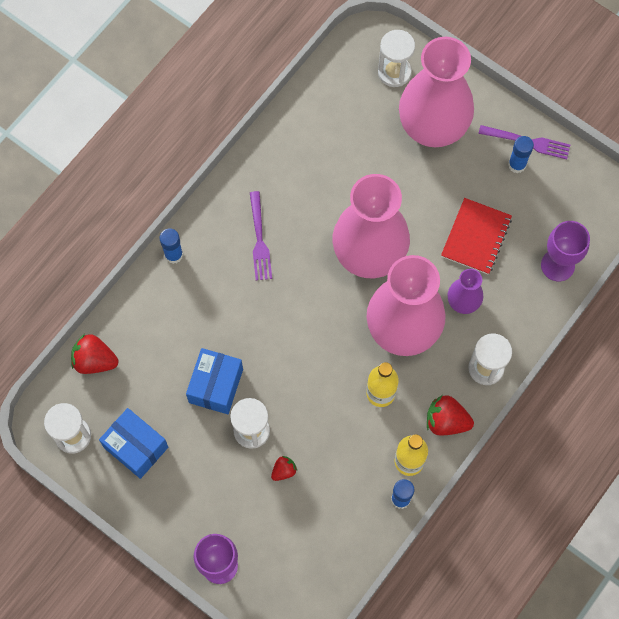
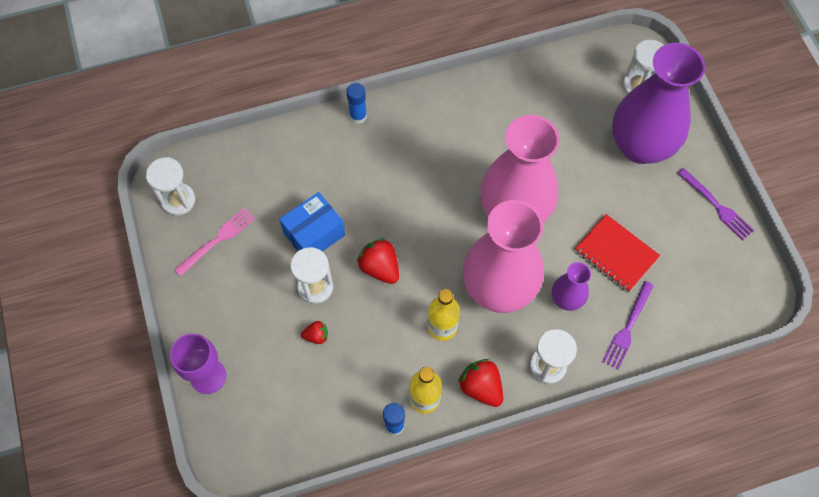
camera: 35 degrees right, 5 degrees down
(94, 360) = (238, 156): red strawberry -> red strawberry (380, 268)
(136, 447) = (217, 240): blue box -> pink fork
(259, 239) = (433, 145): purple fork -> purple fork (628, 327)
(432, 127) = (640, 146): pink vase -> purple vase
(476, 237) = (616, 254): red notebook -> red notebook turned 75 degrees clockwise
(517, 165) = (693, 218): blue glue stick -> none
(557, 265) = (673, 321): purple goblet -> none

